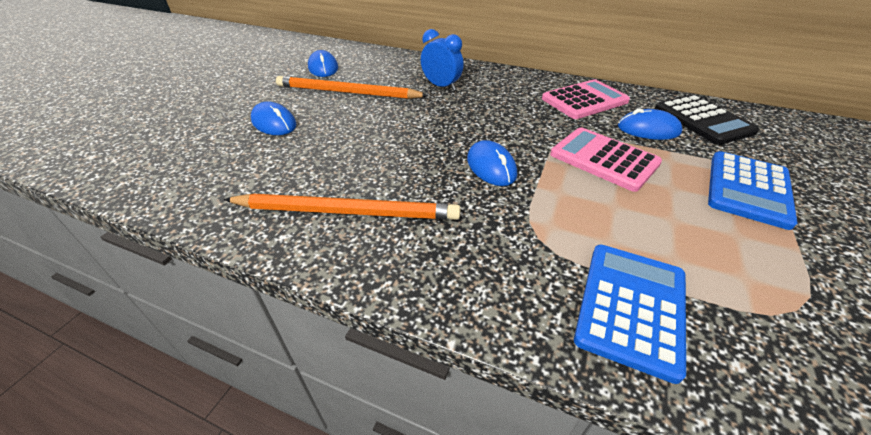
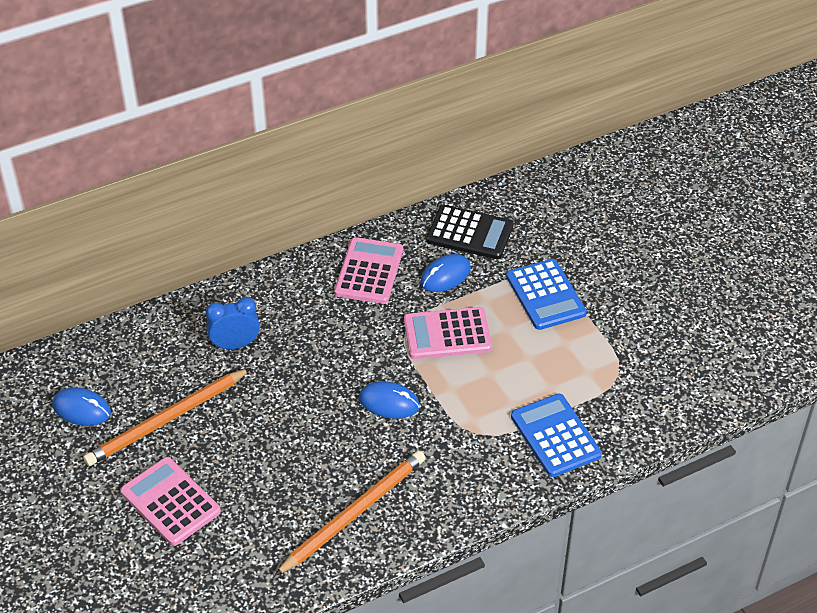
camera: 50 degrees left, 5 degrees up
(274, 123) = (170, 502): blue mouse -> pink calculator

